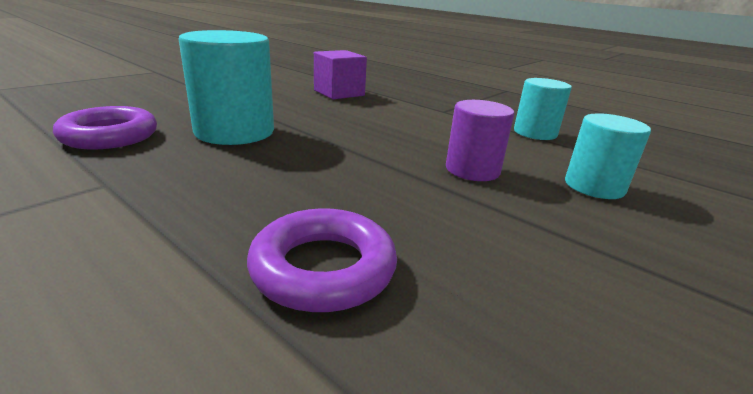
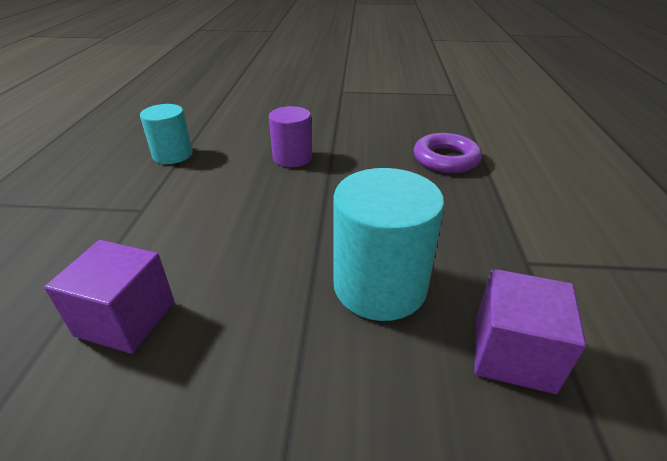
camera: 125 degrees left, 10 degrees up
(110, 136) = (513, 353): purple ring -> purple cube
(594, 186) = (265, 126): turquoise cylinder -> none

